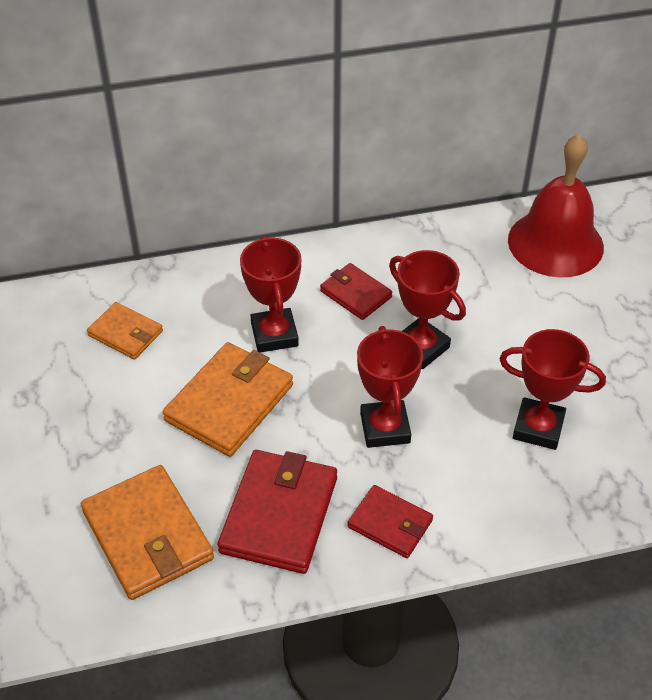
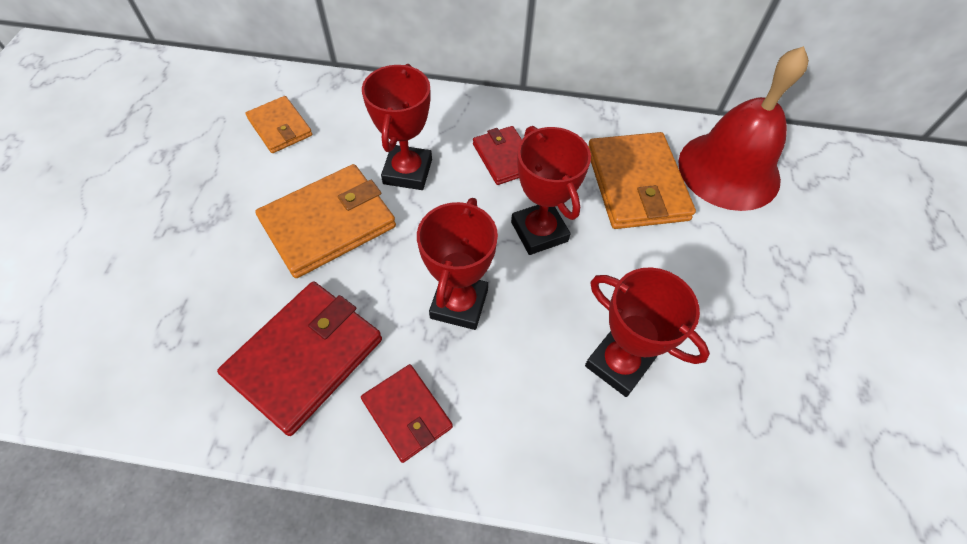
camera: 20 degrees right, 10 degrees up
(148, 535) = (174, 330): orange wallet -> orange wallet (636, 184)

